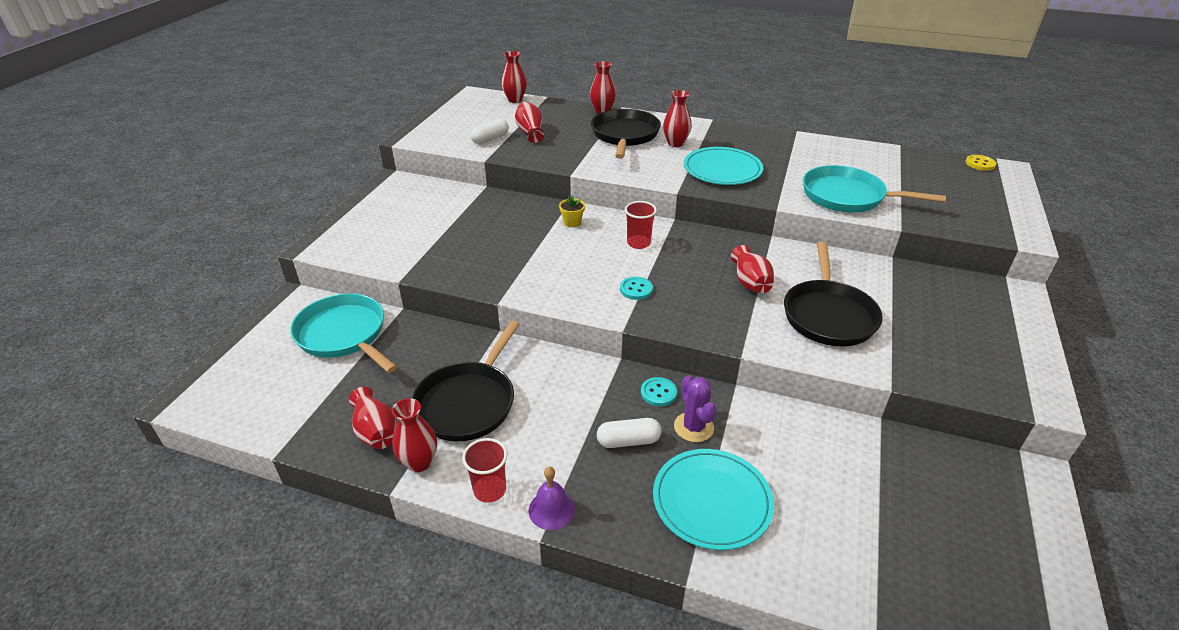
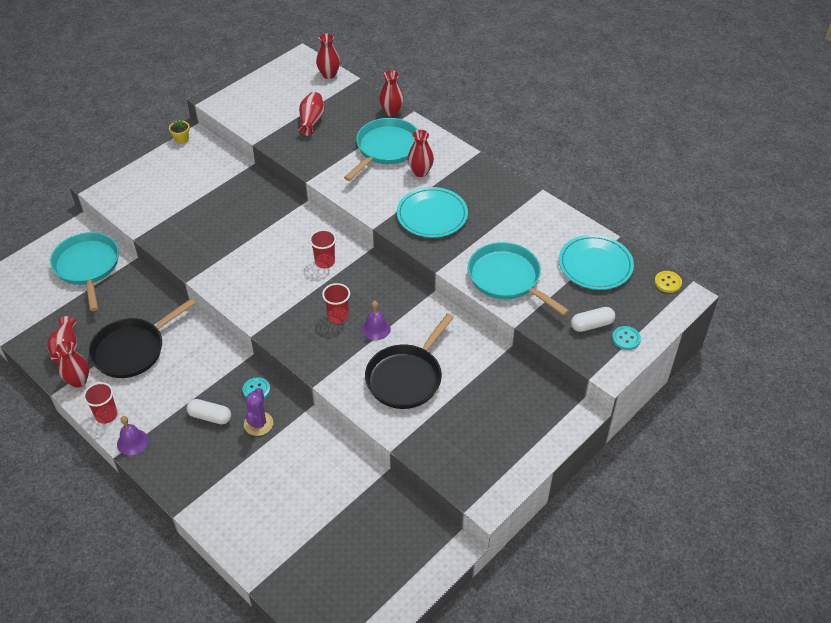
camera: 25 degrees right, 10 degrees up
(490, 139) = (274, 119): white capsule -> white capsule (591, 325)
(572, 222) = (291, 224): yellow flower pot -> yellow flower pot (181, 139)
(625, 135) = (386, 149): black pan -> turquoise pan
(636, 289) = (288, 304): turquoise button -> turquoise button (626, 339)
(700, 284) = (338, 316): none -> red cup
(711, 501) = (228, 476): turquoise plate -> turquoise plate (595, 265)
(750, 283) = (376, 328): red vase -> purple bell

